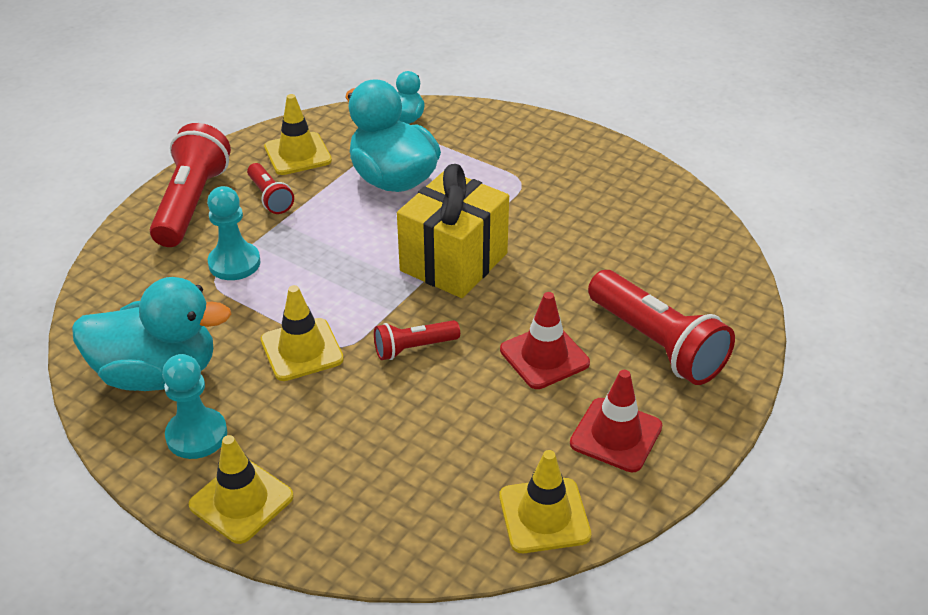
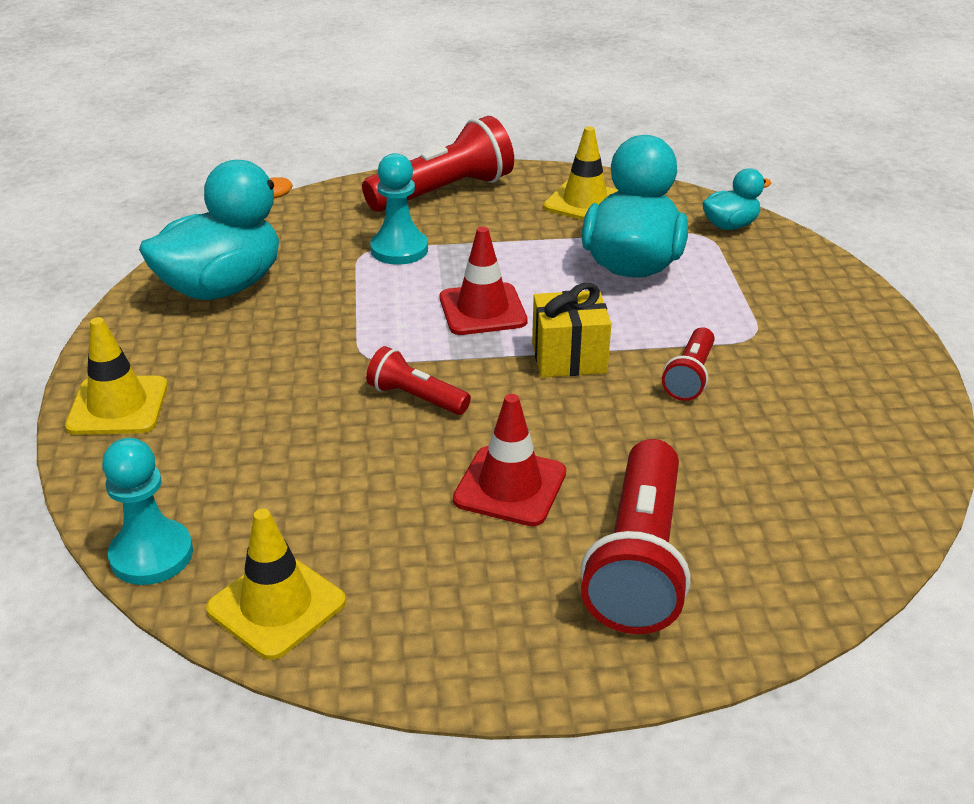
camera: 50 degrees right, 5 degrees down
(158, 373) = (222, 287): turquoise duck -> turquoise duck turned 90 degrees counterclockwise
(197, 435) = (172, 343): turquoise pawn -> turquoise pawn (151, 555)
(270, 197) = (507, 220): red flashlight -> red flashlight (690, 376)
(302, 350) = (335, 339): yellow traffic cone -> none
(454, 262) = (569, 358): yellow gift -> yellow gift, size x0.62
(616, 435) = (453, 600): red traffic cone -> red traffic cone (482, 310)

